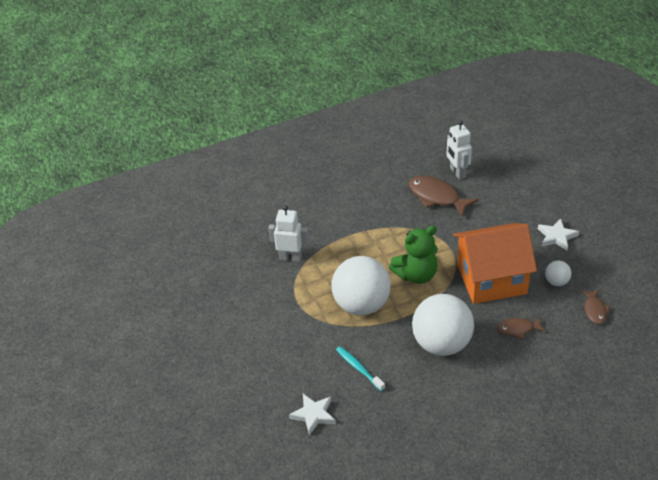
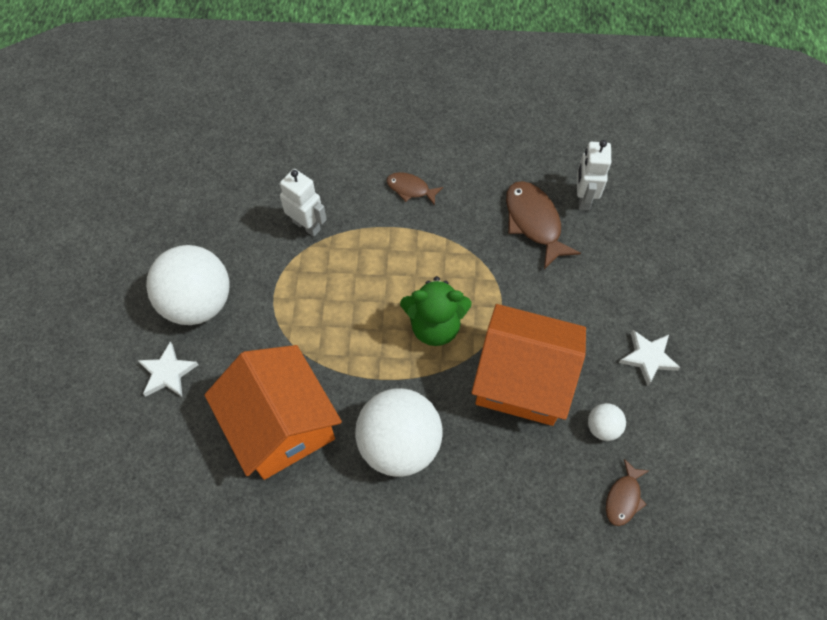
camera: 25 degrees right, 20 degrees up
(313, 415) = (189, 462): white star -> white star (167, 373)
(359, 368) = (281, 425): turquoise toothbrush -> orange house
(361, 305) = (343, 336): white ball -> white ball (198, 302)
(518, 329) = (506, 473): brown fish -> brown fish (410, 189)

